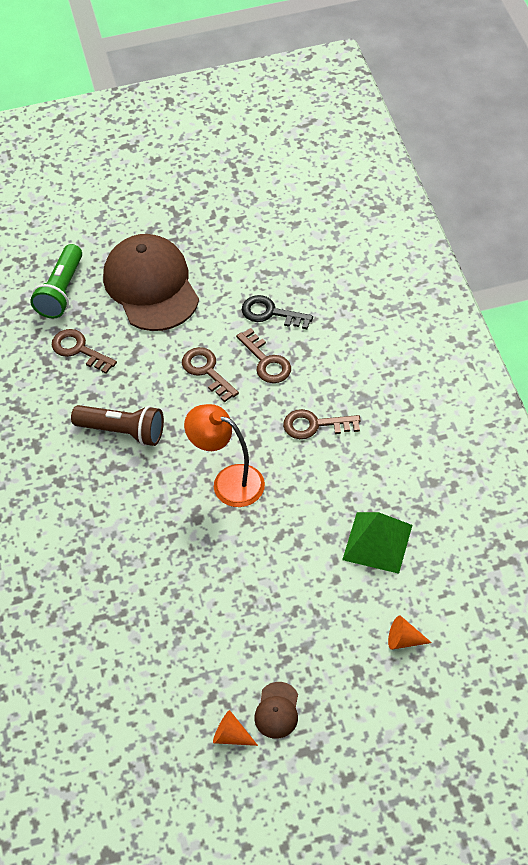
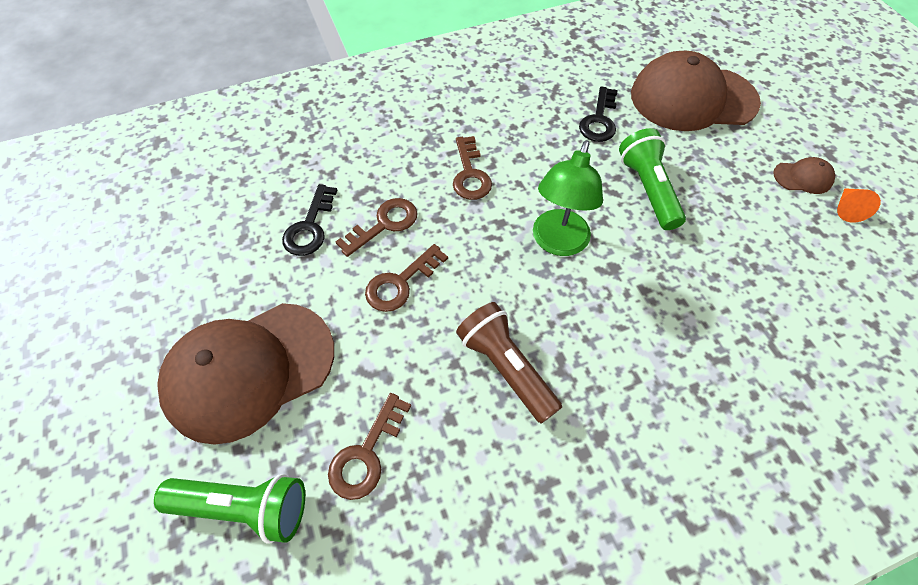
camera: 100 degrees left, 5 degrees up
(123, 432) = (506, 367): brown flashlight -> brown flashlight turned 45 degrees counterclockwise
(228, 481) = (557, 243): orange lamp -> green lamp
(279, 564) = (647, 189): none -> green flashlight
(377, 542) = (599, 120): green pyramid -> black key
(404, 640) = (692, 98): orange cone -> brown cap

